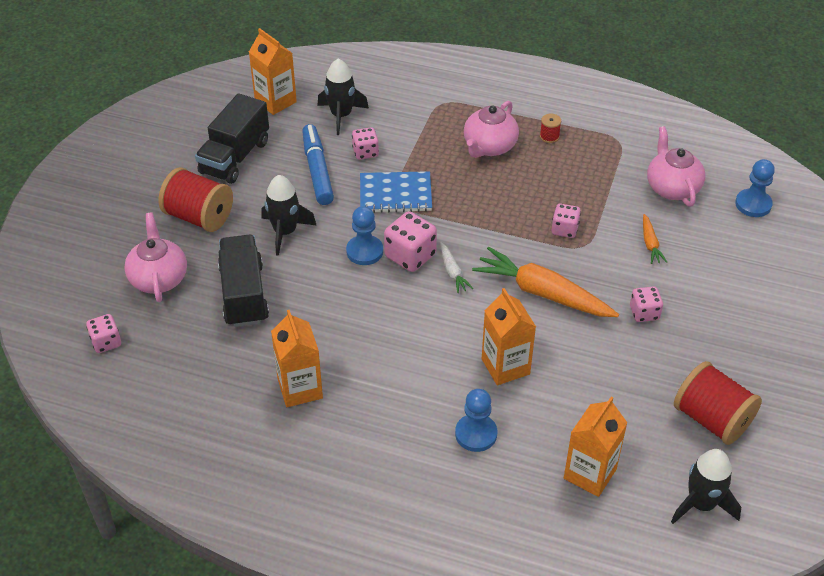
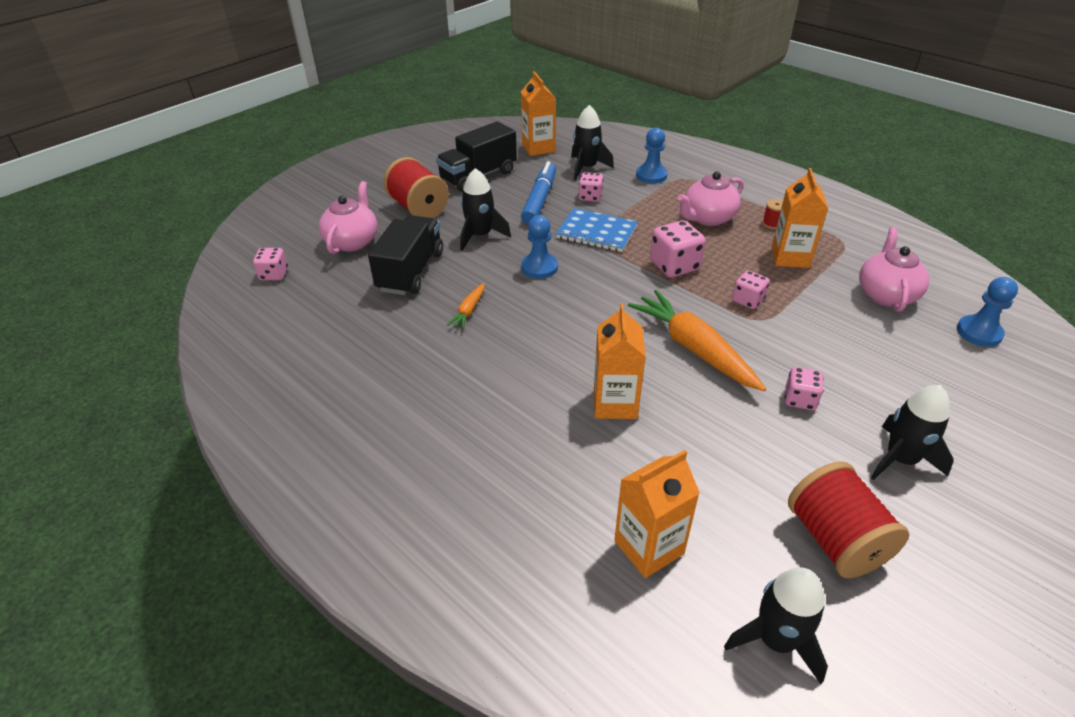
camera: 25 degrees right, 5 degrees down
(300, 388) = (402, 359): orange carton -> orange carton (790, 257)
(410, 256) = (579, 282): pink dice -> pink dice (674, 266)
(453, 272) = (612, 305): white carrot -> none
(476, 434) = (544, 458): blue pawn -> blue pawn (651, 175)
(650, 244) = (837, 337): orange carrot -> orange carrot (469, 311)
(733, 339) = (900, 459): none -> black rocket

